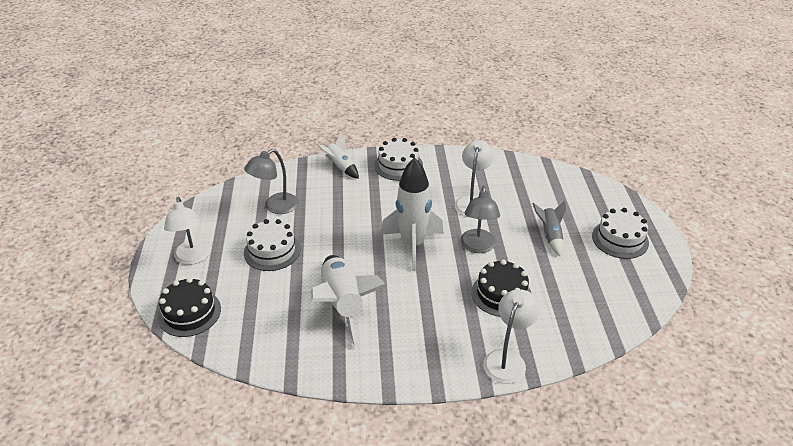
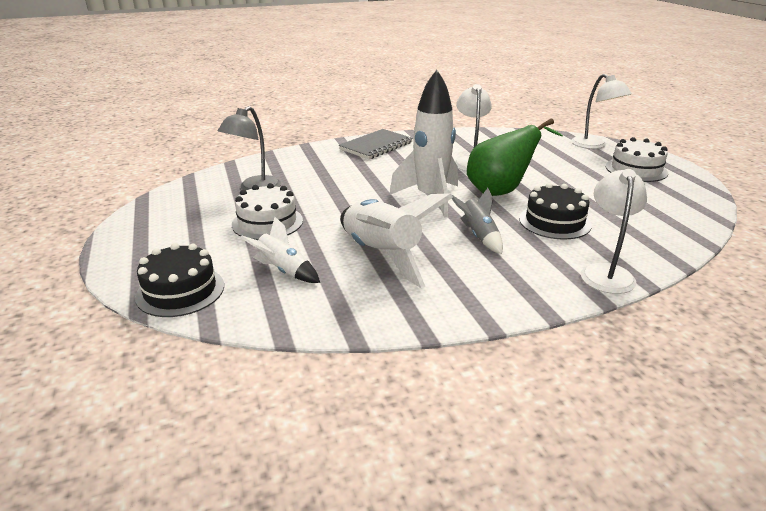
camera: 15 degrees left, 10 degrees down
(193, 258) = (166, 241): white lamp -> white lamp (594, 145)
(340, 167) = (314, 153): white rocket -> white rocket (283, 270)
(398, 165) = (376, 146): white cake -> grey notebook
(478, 247) = (501, 191): grey lamp -> green pear
(550, 236) = (567, 175): grey rocket -> grey rocket (478, 236)

